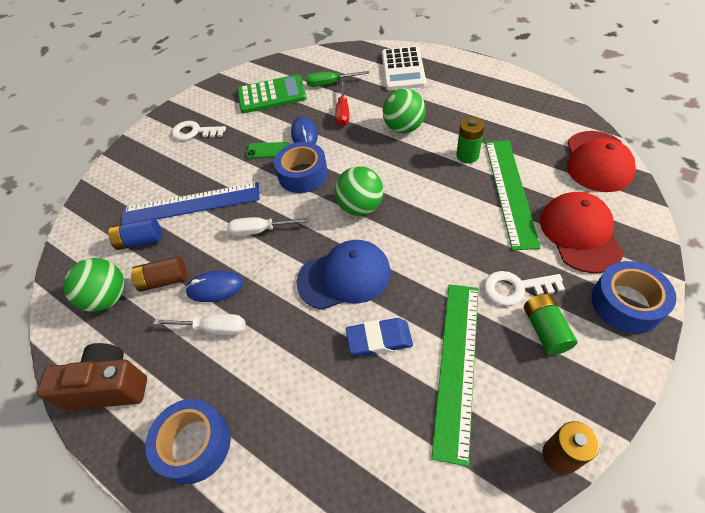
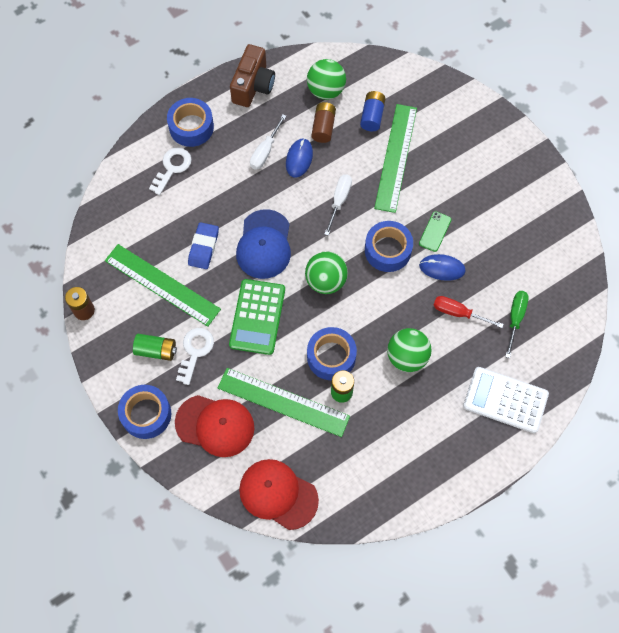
camera: 105 degrees right, 15 degrees up
(191, 204) = (396, 157): blue ruler -> green ruler
(194, 132) = (495, 176): white key -> white key (172, 168)
(271, 95) = (523, 258): green calculator -> green calculator (257, 317)
(438, 174) = (331, 357): none -> blue tape

